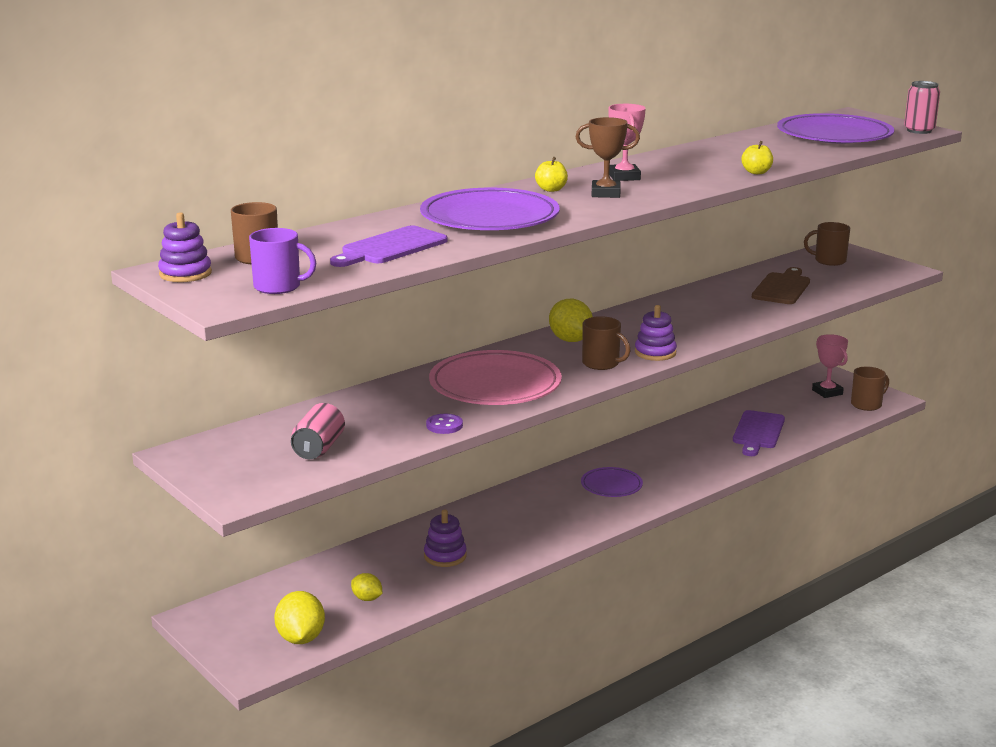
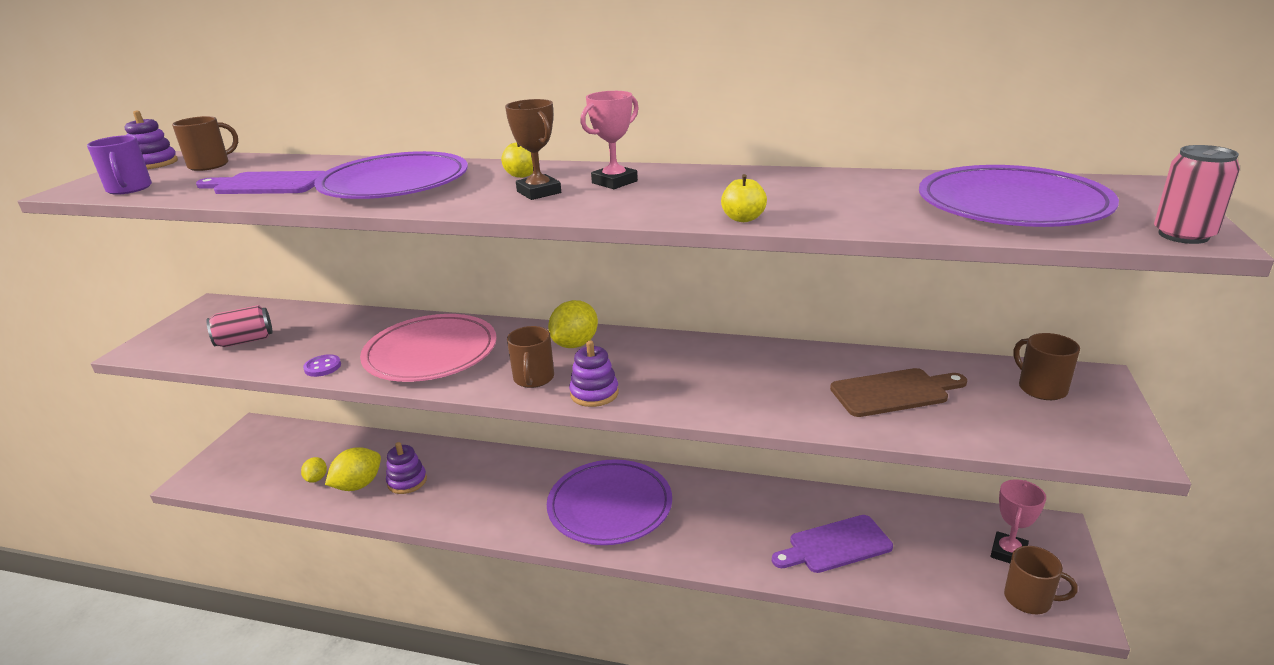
camera: 55 degrees right, 5 degrees up
(301, 638) = (243, 479): yellow lemon -> yellow lemon (358, 485)
(611, 485) = (610, 506): purple plate -> purple plate, size x1.91

